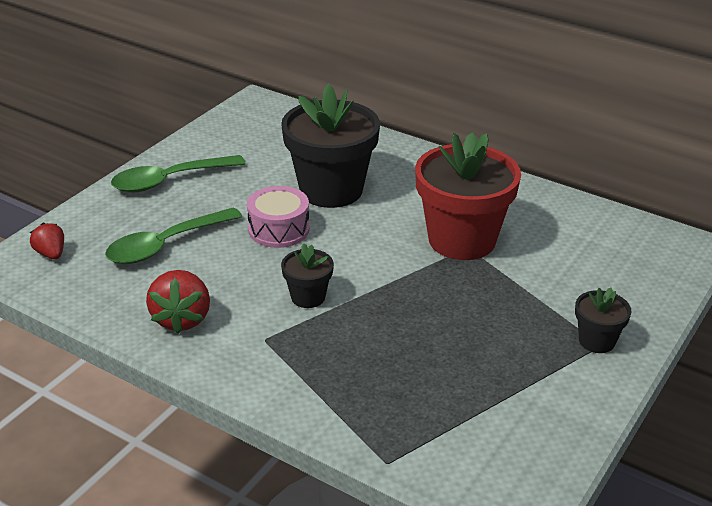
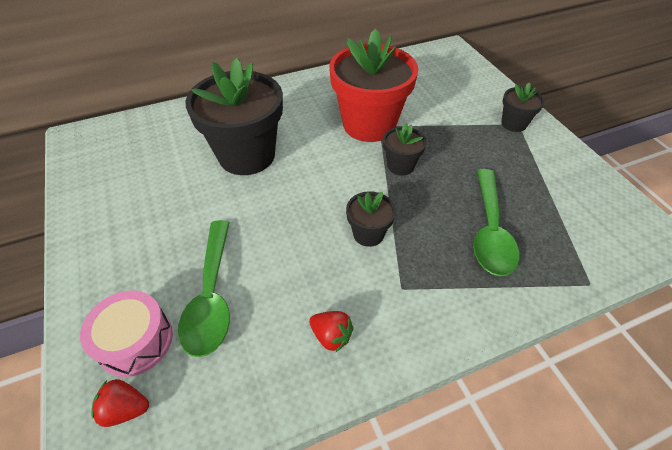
camera: 55 degrees left, 15 degrees up
(169, 180) = (117, 246): green spoon -> green spoon (490, 231)
(181, 319) = (331, 336): red strawberry -> red strawberry, size x0.60
(279, 229) = (266, 209): pink drum -> pink drum (135, 341)
(422, 283) = (400, 166): none -> black flower pot

